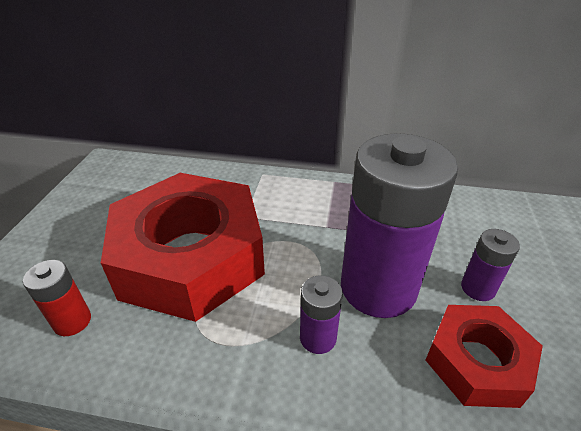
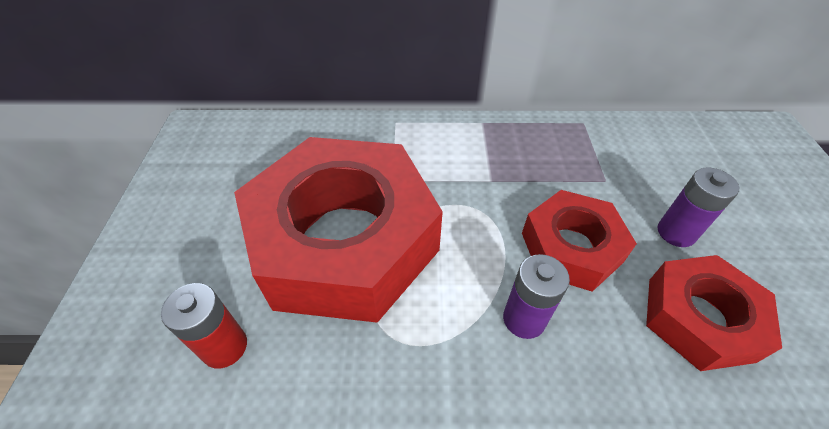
camera: 10 degrees left, 10 degrees up
(378, 287) = (571, 247): purple battery -> red nut

